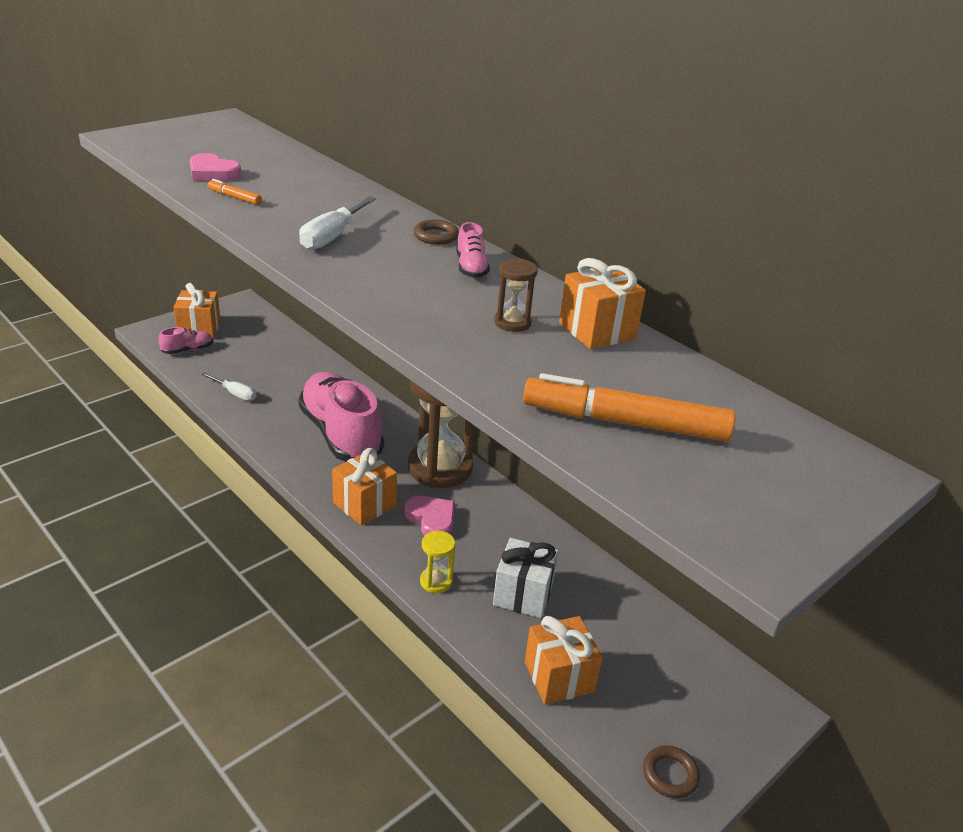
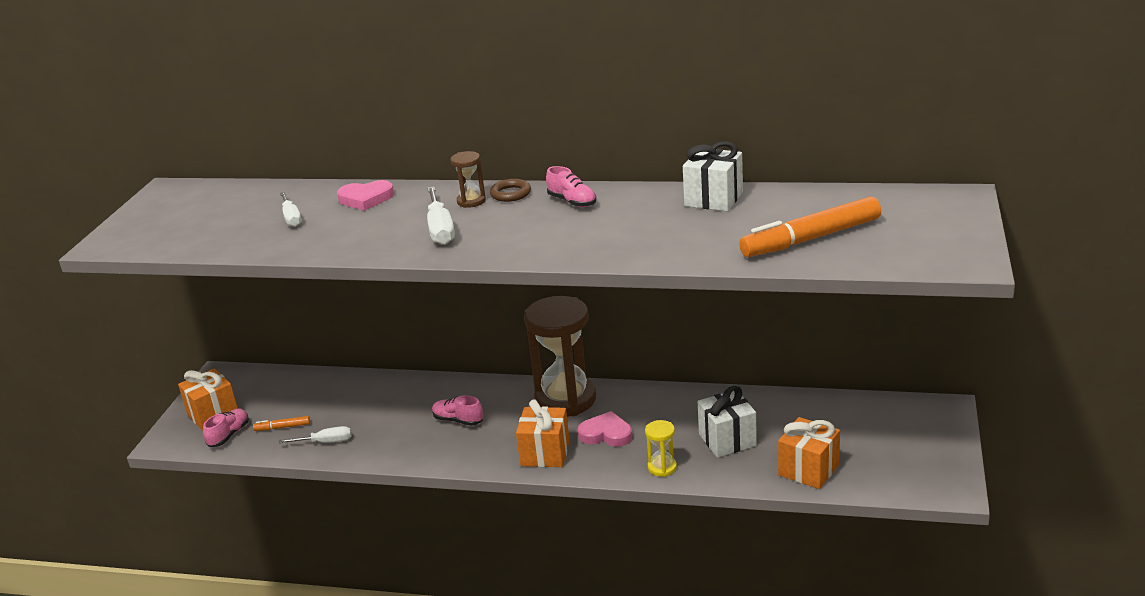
camera: 30 degrees left, 5 degrees down
(213, 173) = (252, 232): pink heart -> pink heart (366, 199)
(234, 197) = (309, 240): orange marker -> orange marker (282, 427)
(255, 175) = (291, 217): none -> white screwdriver
(341, 434) = (458, 420): pink shoe -> pink shoe, size x0.42
(512, 323) = (658, 220): brown hourglass -> brown hourglass (471, 201)
(597, 331) = (713, 199): orange gift -> white gift
(670, 774) = (930, 477): brown ring -> none

